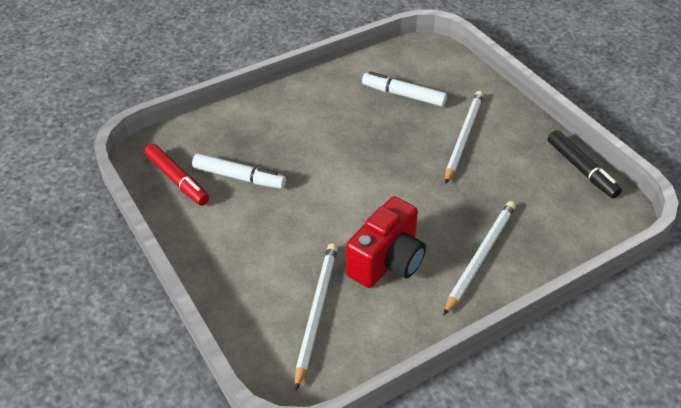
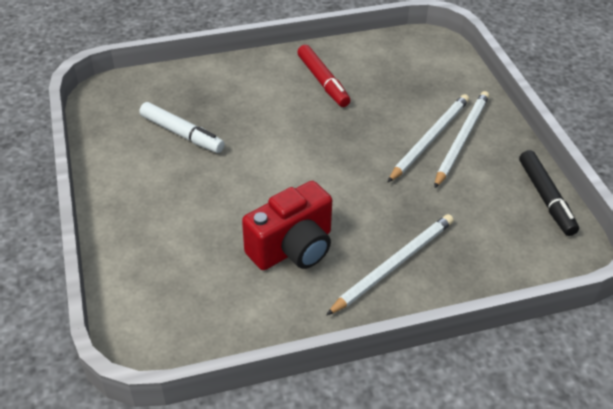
camera: 15 degrees right, 0 degrees up
(177, 180) = (121, 124): red marker -> red marker (323, 82)
(316, 312) = (199, 282): white pencil -> white pencil (462, 139)
(403, 95) = (384, 84): white marker -> none

